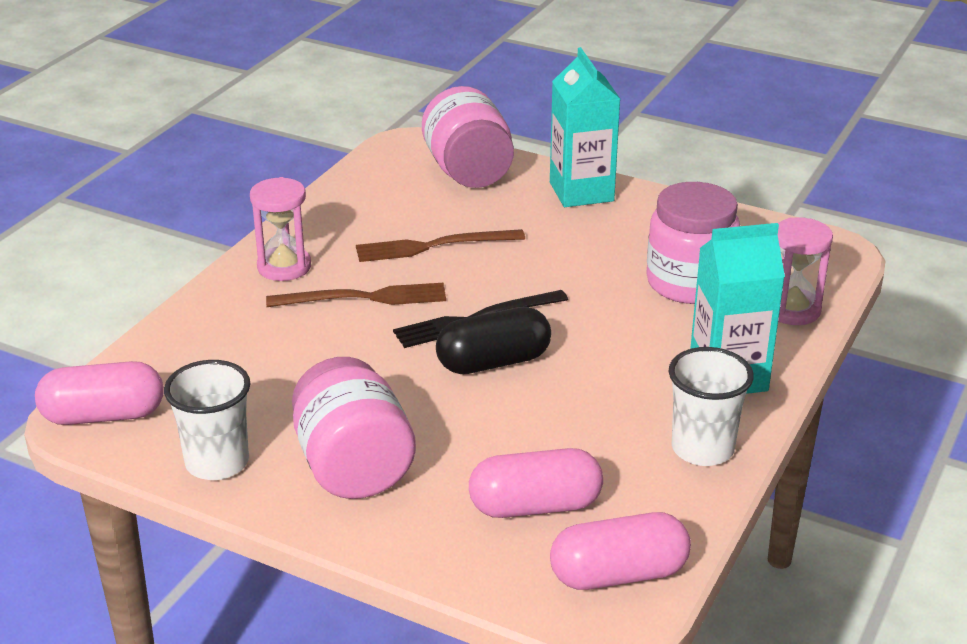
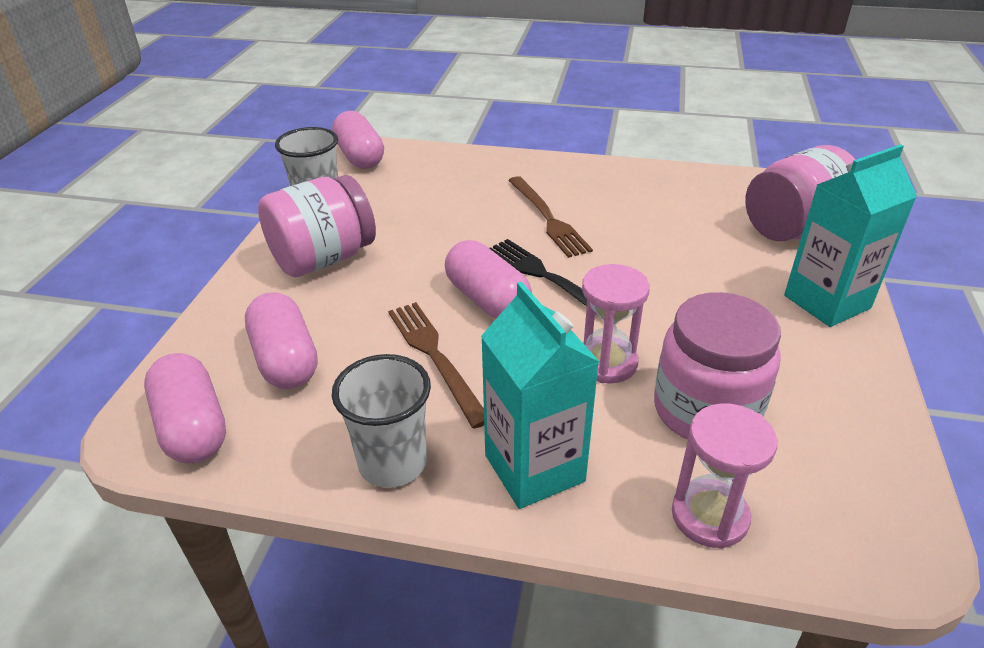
camera: 75 degrees right, 5 degrees up
(284, 267) = (568, 177): pink hourglass -> pink hourglass (606, 363)
(433, 246) = (650, 235): brown fork -> brown fork (435, 357)
(493, 362) = (487, 300): black capsule -> pink capsule

